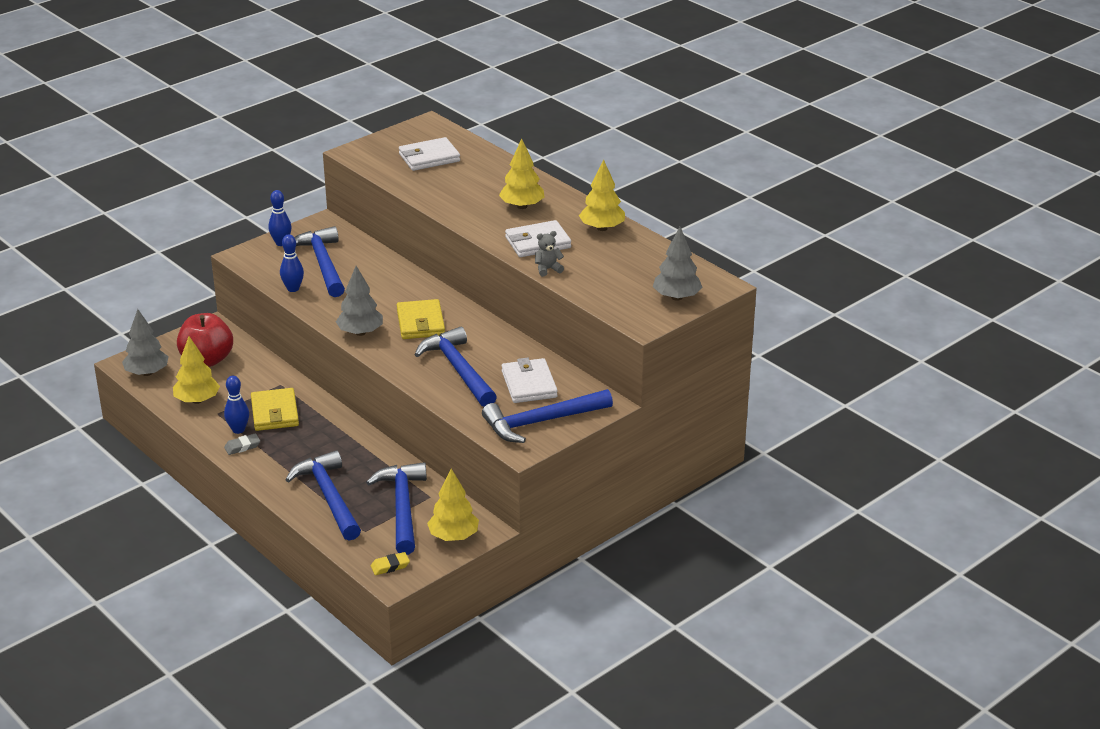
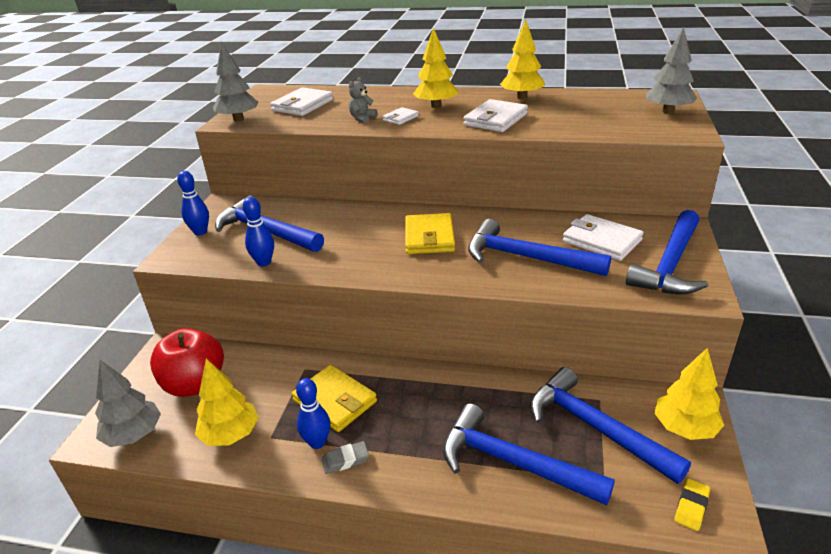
camera: 35 degrees left, 0 degrees up
(242, 447) = (345, 460): grey eraser -> grey eraser turned 45 degrees clockwise
(360, 332) = (387, 269): grey tree -> grey tree (238, 119)
(420, 323) = (429, 237): yellow wallet -> yellow wallet turned 45 degrees clockwise
(475, 207) = (400, 118): none -> white wallet
(548, 269) = (541, 131): grey teddy bear -> grey teddy bear (362, 118)

